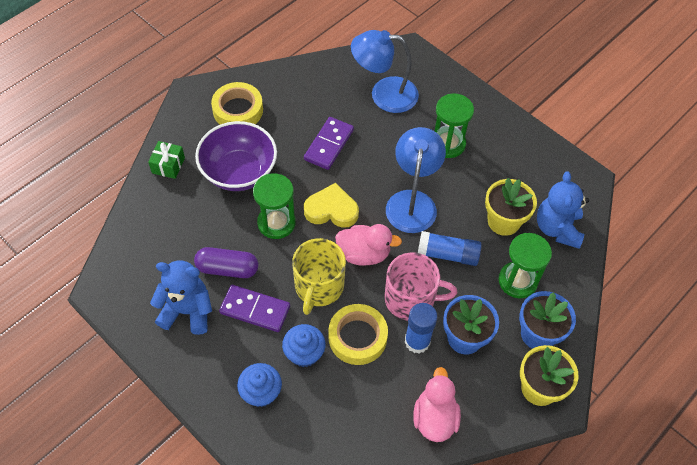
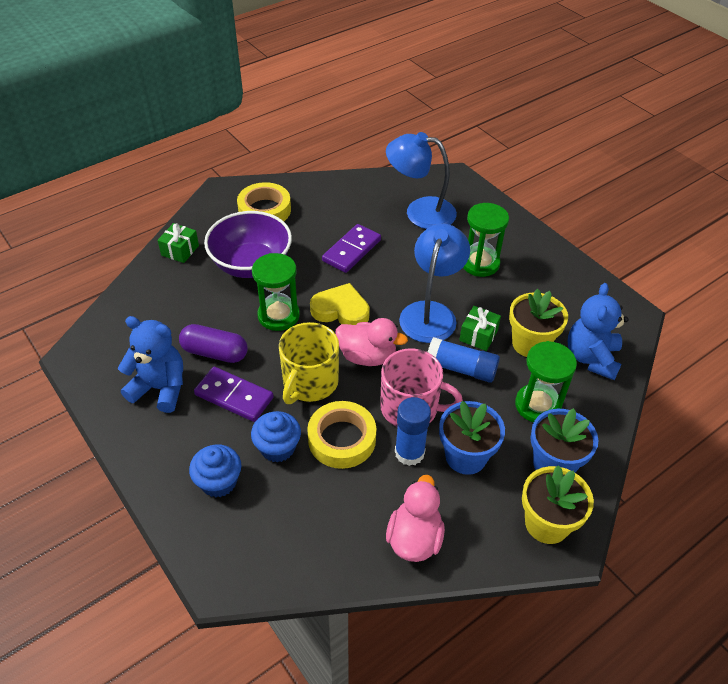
camera: 10 degrees right, 10 degrees down
(457, 219) = (478, 335): none -> green gift

